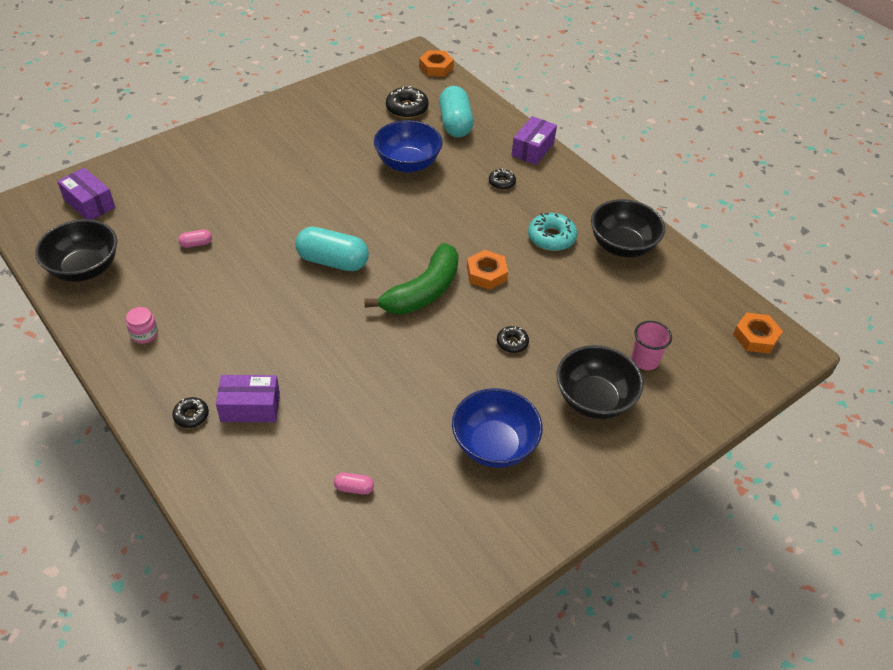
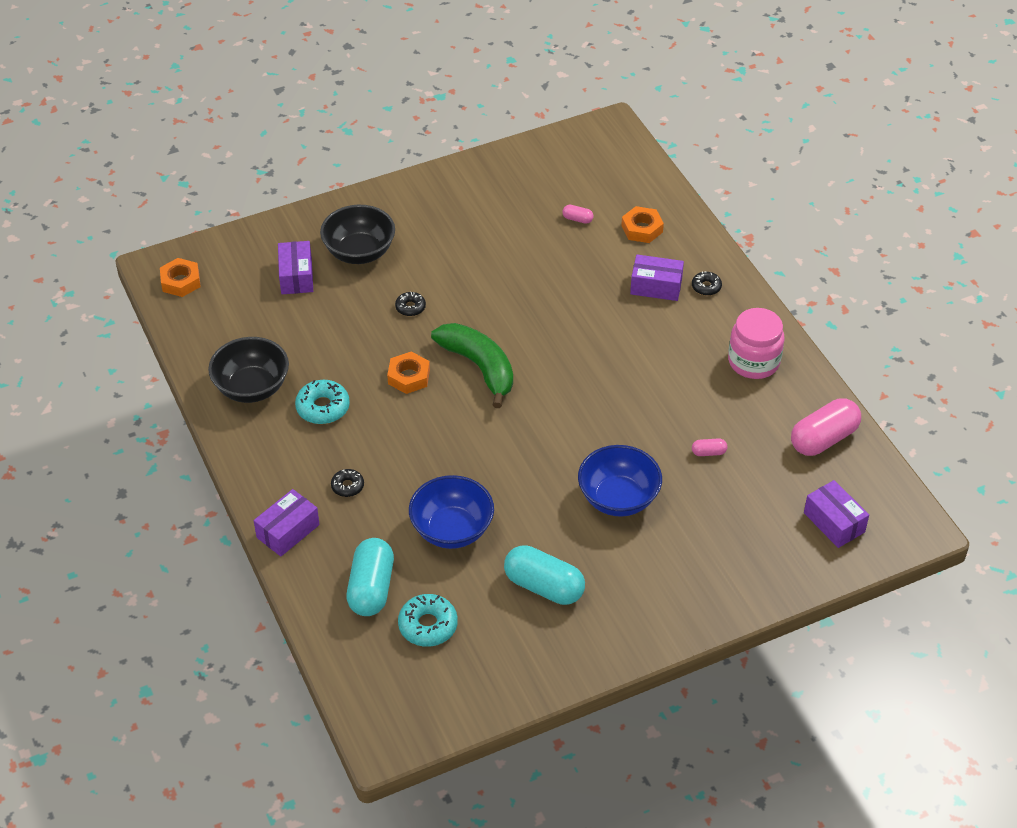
camera: 165 degrees left, 0 degrees up
(84, 269) = (823, 439): black bowl -> pink capsule
(144, 334) = (753, 362): pink jar -> pink jar, size x2.01
(333, 261) = (564, 412): turquoise capsule -> turquoise capsule (544, 586)
(407, 108) = (428, 625): black donut -> turquoise donut
(423, 291) = (479, 367): green banana -> green banana turned 90 degrees clockwise
(436, 67) = (362, 705): orange nut -> orange nut (642, 229)
(494, 445) = (458, 232): blue bowl -> blue bowl (618, 498)
(645, 360) = (296, 276): pink cup -> purple box

